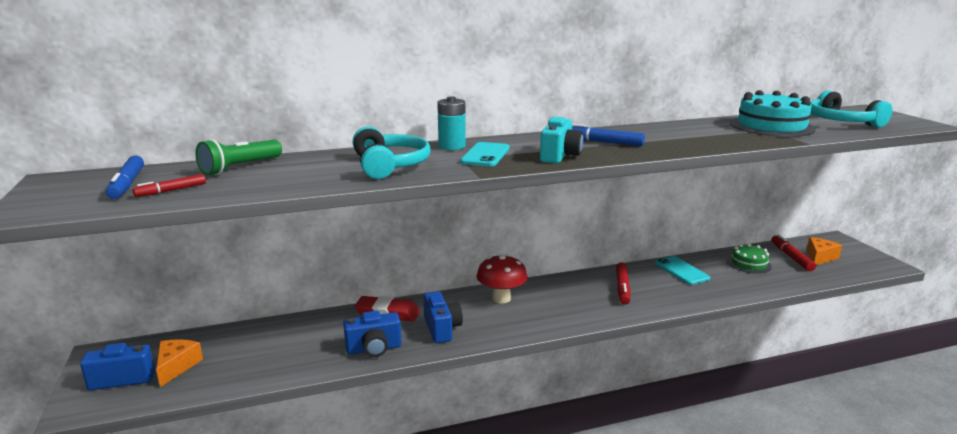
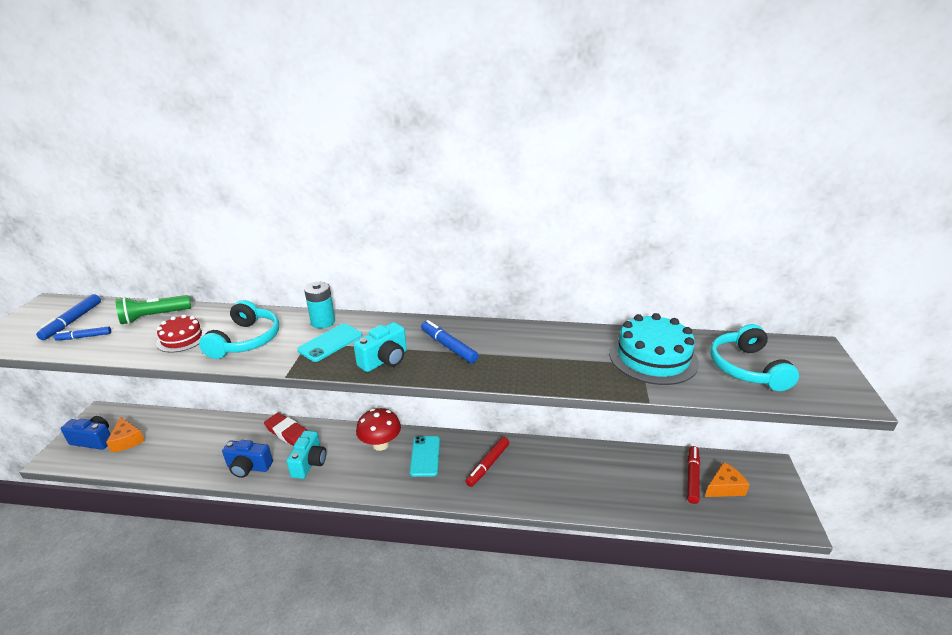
camera: 25 degrees right, 10 degrees up
(171, 191) = (84, 337): red marker -> blue marker
(176, 366) = (127, 440): orange cheese -> orange cheese turned 120 degrees clockwise
(309, 174) = (182, 338): none -> red cake
(442, 329) = (309, 463): blue camera -> turquoise camera
(681, 271) = (561, 461): turquoise phone -> turquoise phone (425, 456)
(749, 264) = (638, 472): green cake -> none

